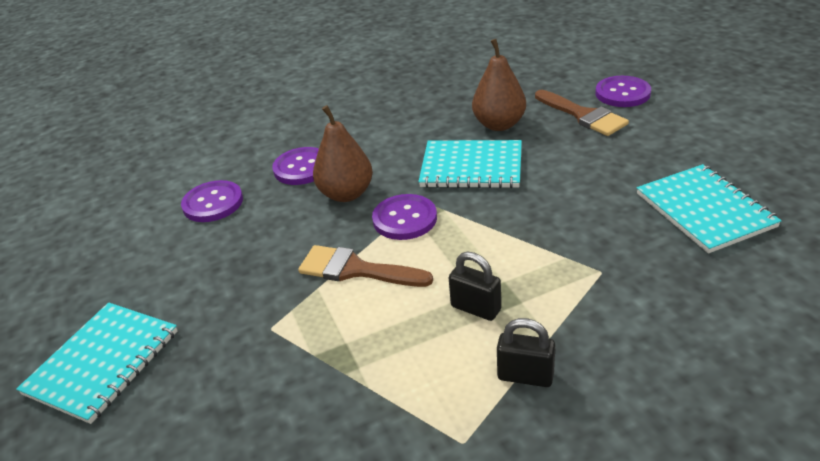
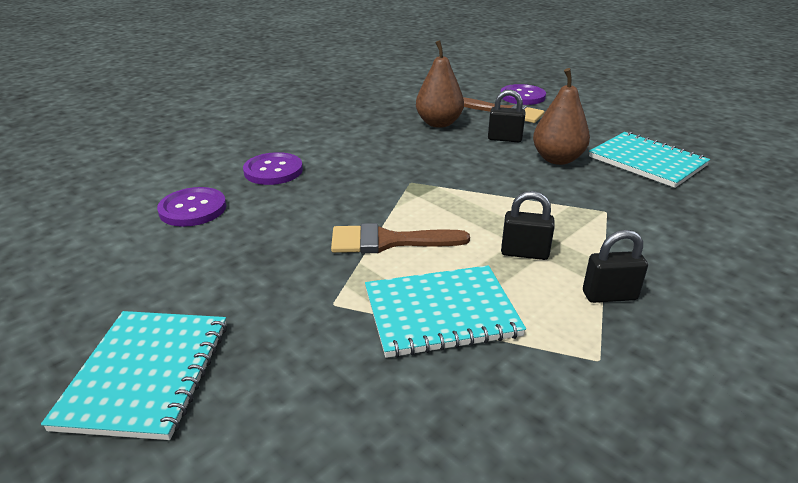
camera: 25 degrees left, 5 degrees down
(346, 194) = (334, 185): brown pear -> brown pear (557, 159)
(404, 219) = (406, 197): purple button -> none
(471, 167) = (438, 153): turquoise notebook -> turquoise notebook (441, 313)
(557, 155) = (504, 139): none -> black padlock

